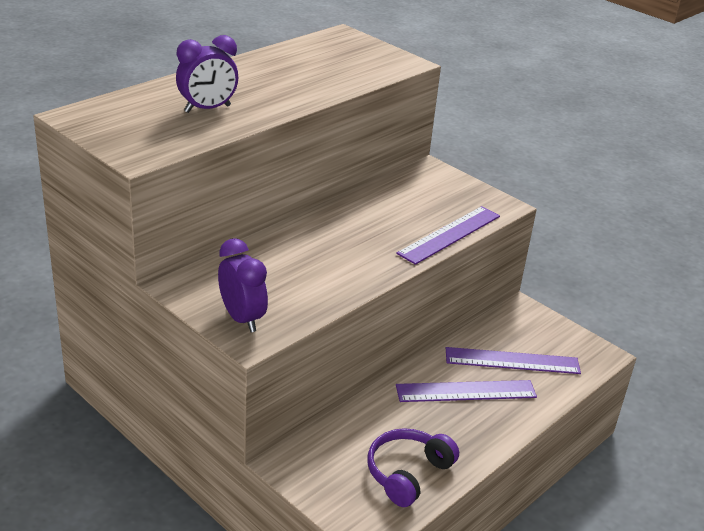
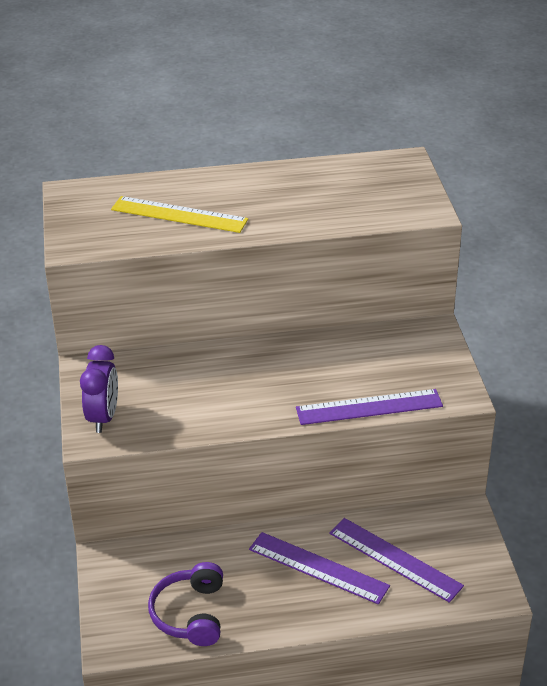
camera: 40 degrees right, 5 degrees up
(207, 109) = (179, 215): purple clock -> yellow ruler
(407, 473) = (190, 614): purple headphones -> purple headphones turned 75 degrees counterclockwise

